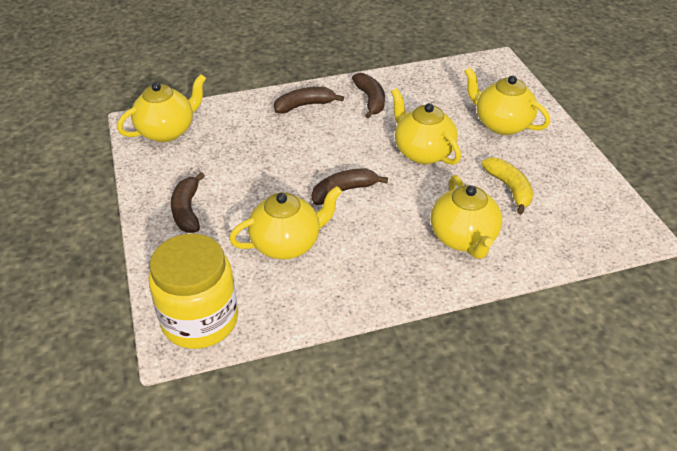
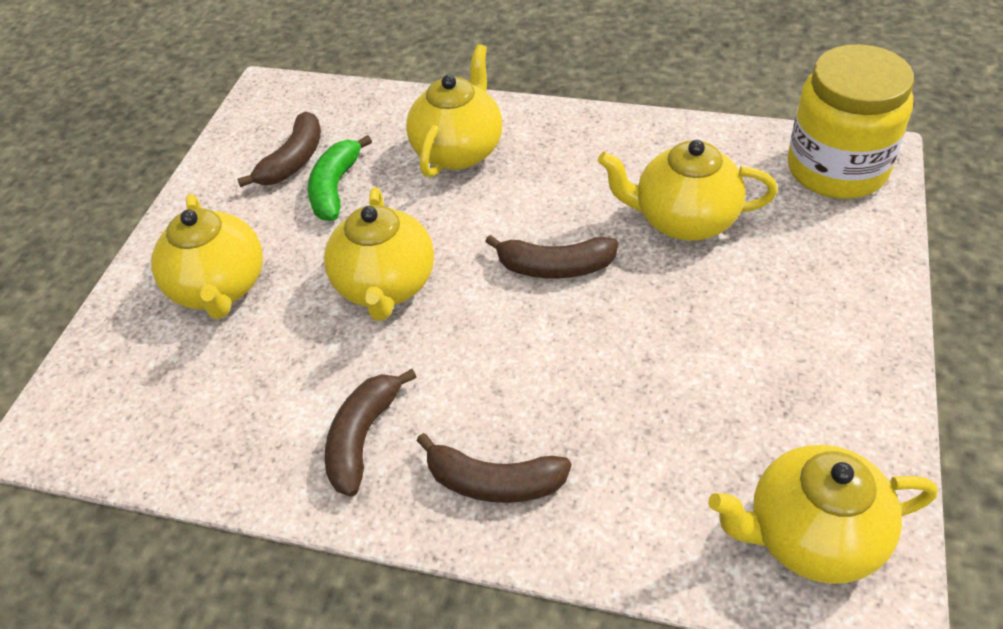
camera: 145 degrees left, 5 degrees up
(187, 210) = (815, 325): brown banana -> brown banana (293, 161)
(509, 188) = (335, 188): yellow banana -> green banana

